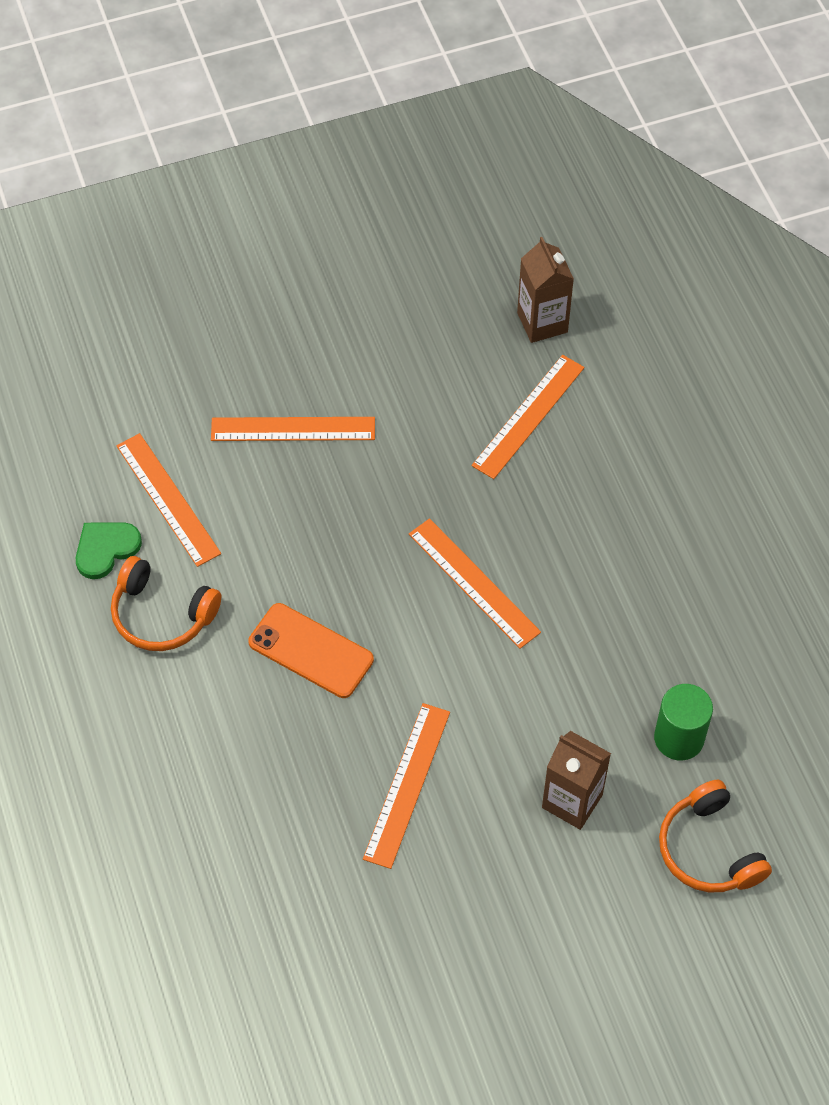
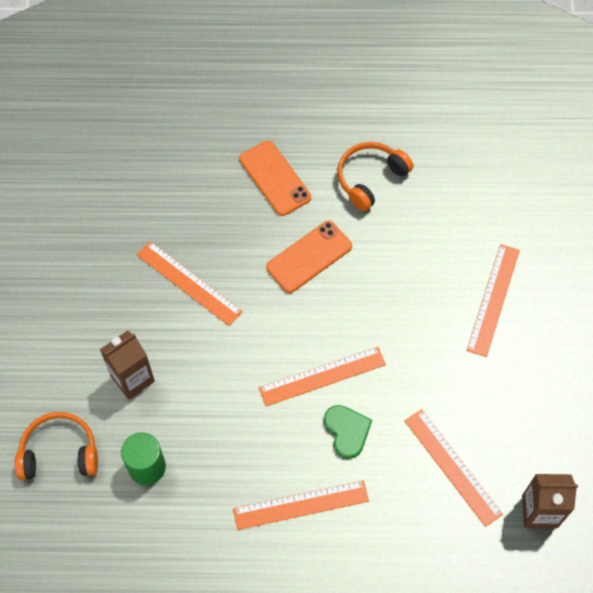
camera: 110 degrees right, 5 degrees up
(106, 549) = (432, 160): green heart -> green heart (347, 431)
(168, 499) = (460, 205): orange ruler -> orange ruler (301, 505)
(202, 733) = (275, 178): none -> orange phone

